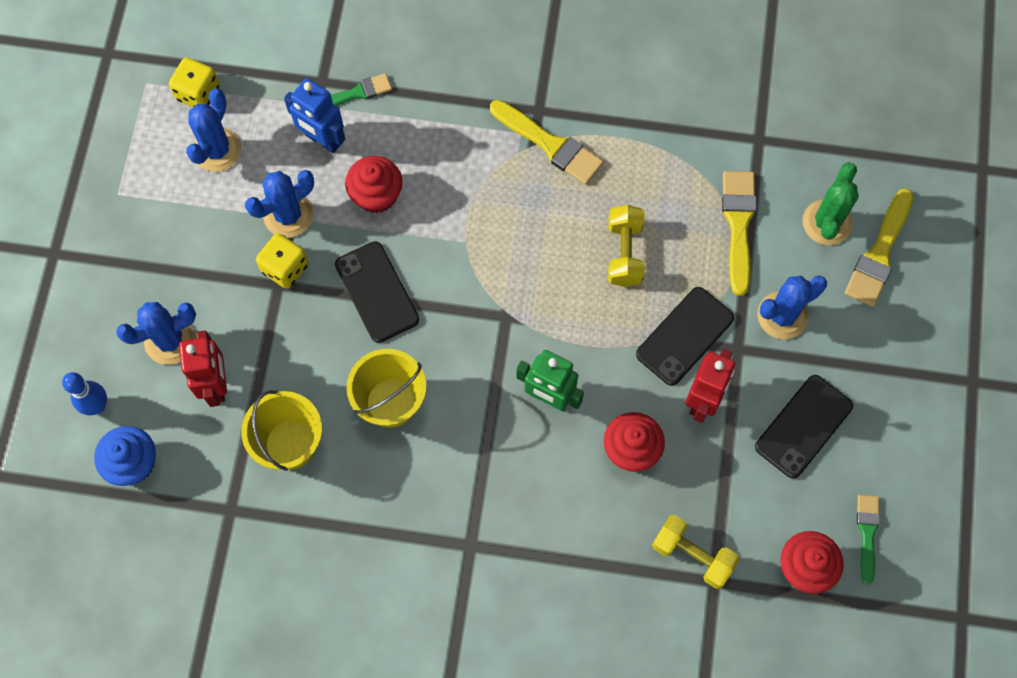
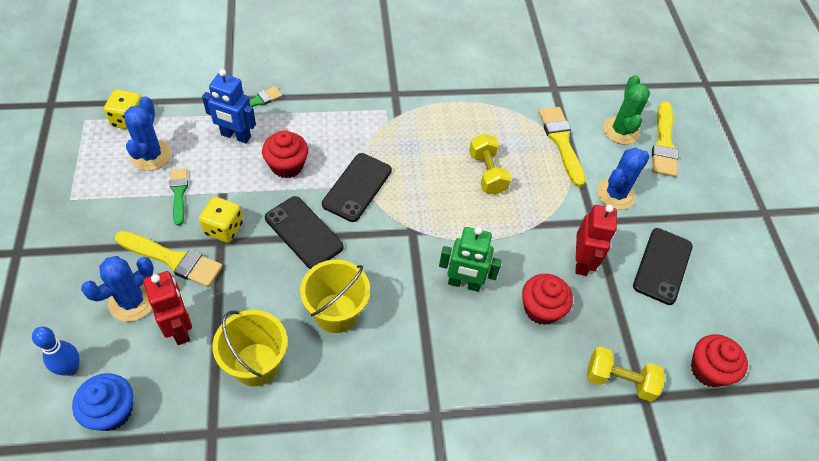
camera: 20 degrees left, 15 degrees down
(288, 215) = (218, 191): blue cactus -> none
(549, 144) = (409, 113): yellow brush -> yellow brush (173, 259)
(685, 336) = (551, 220): black phone -> black phone (357, 187)
(867, 533) = (742, 333): green brush -> green brush (179, 193)

